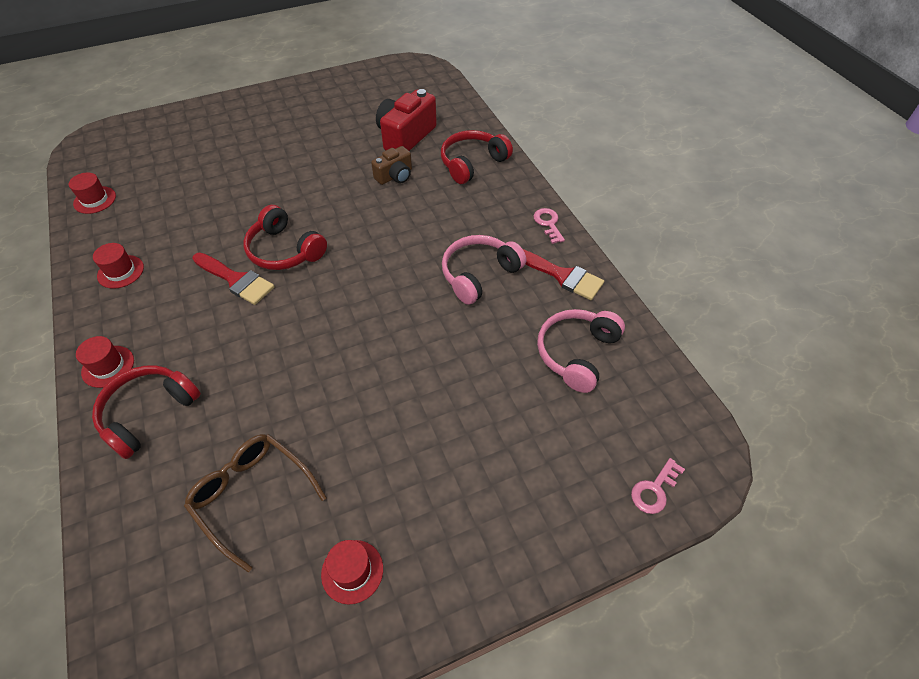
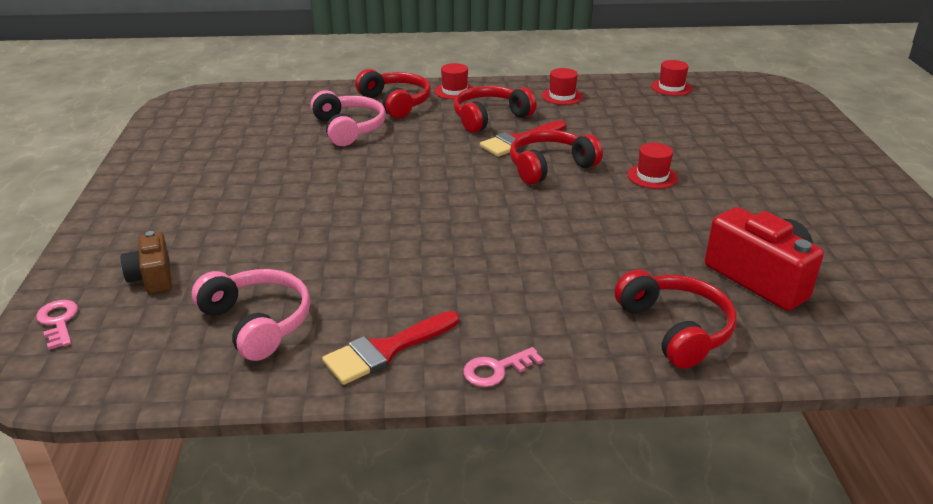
camera: 110 degrees right, 20 degrees down
(184, 315) = (490, 118): none -> red headphones
(252, 496) = (286, 132): brown glasses -> none
(352, 571) = (186, 161): red hat -> red hat (652, 176)
(395, 176) = (661, 253): brown camera -> brown camera (152, 277)
(479, 274) = (434, 281): pink headphones -> pink headphones (348, 129)
(548, 224) = (496, 370): pink key -> pink key turned 150 degrees clockwise

